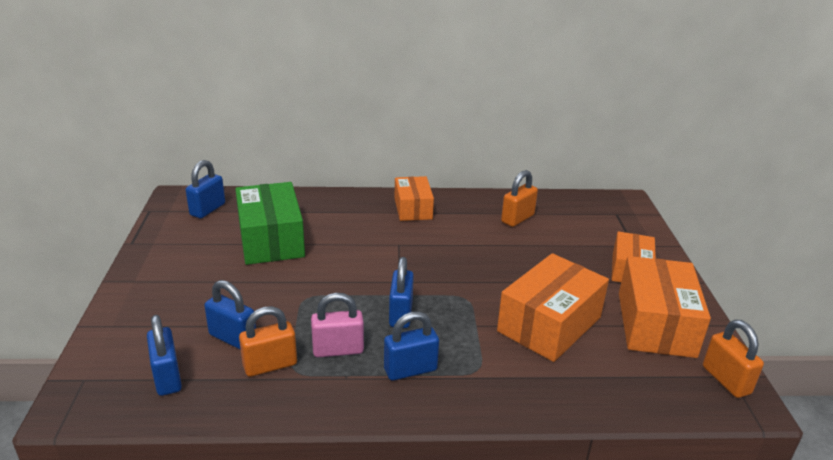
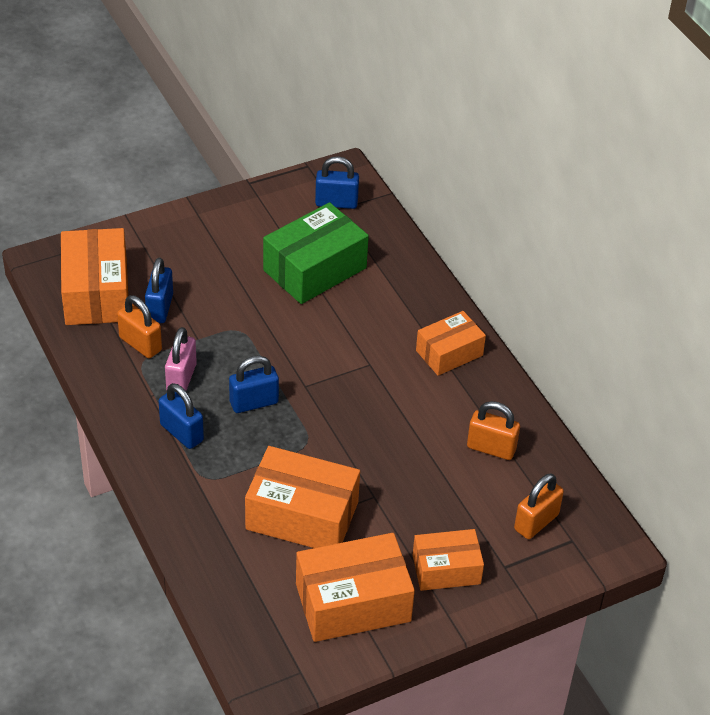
camera: 65 degrees right, 15 degrees up
(167, 377) = (96, 293): blue padlock -> orange box
(338, 350) = (181, 378): pink padlock -> pink padlock turned 45 degrees clockwise
(726, 380) = (291, 667): orange padlock -> orange padlock (536, 522)

